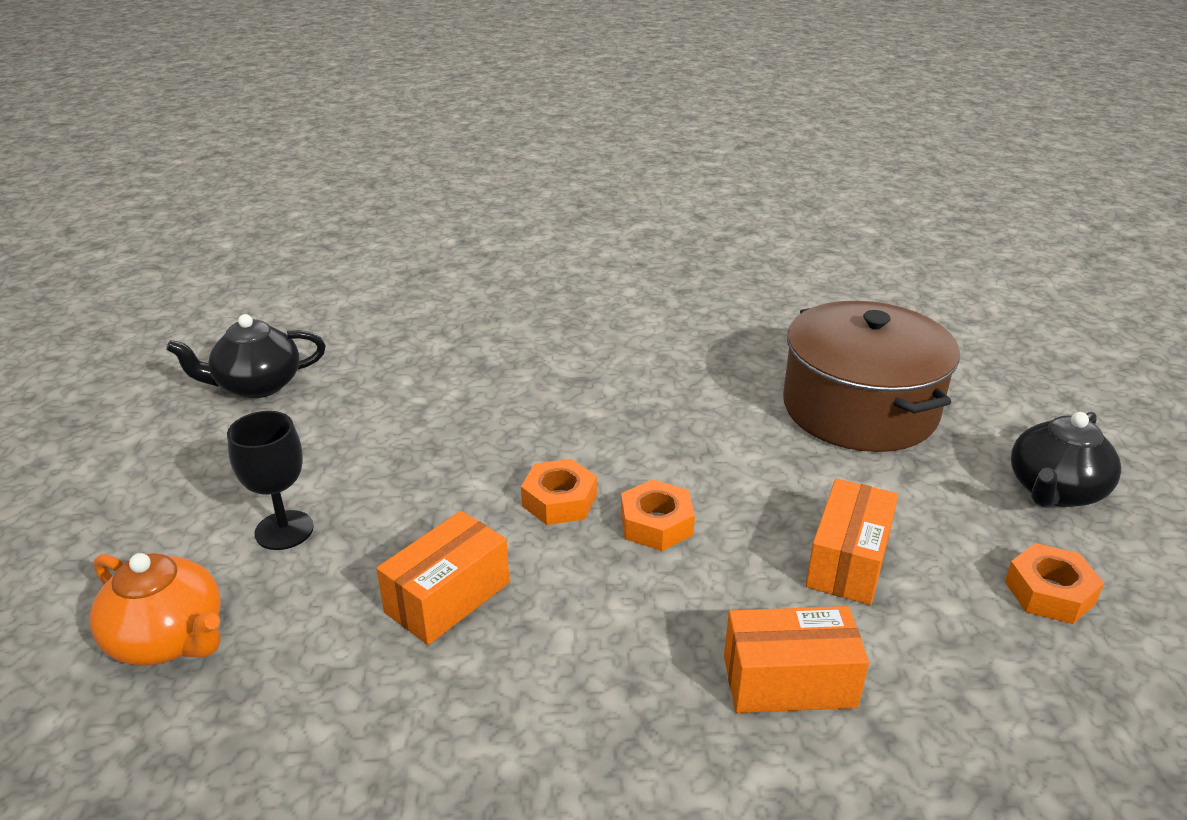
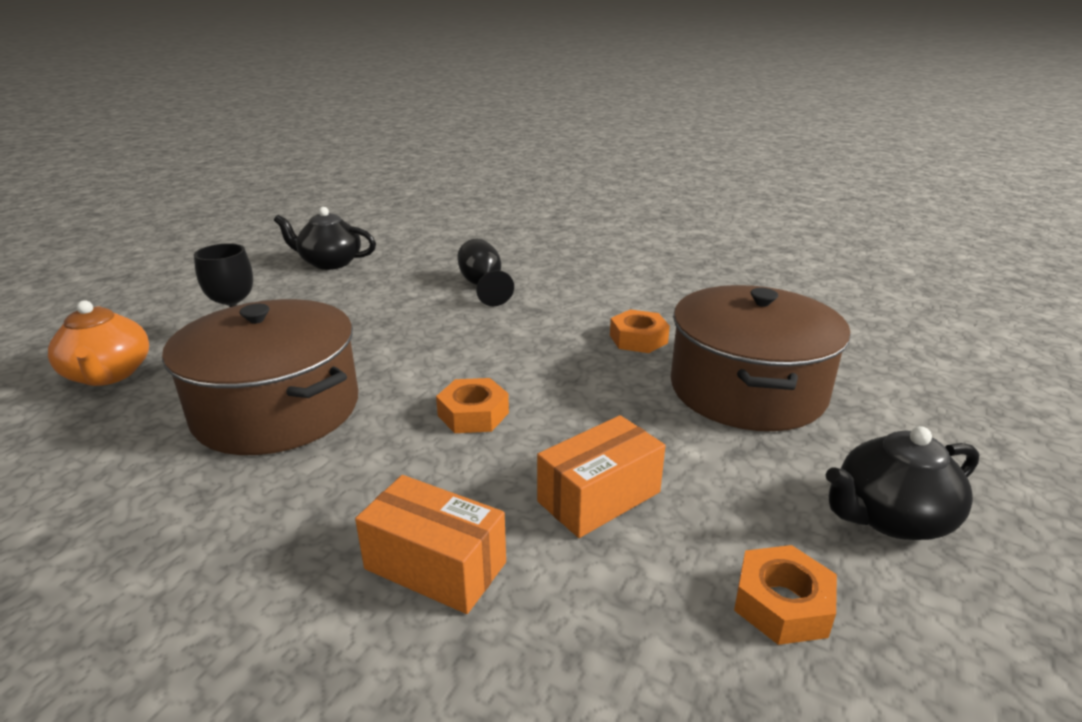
camera: 30 degrees right, 5 degrees down
(448, 597) = (277, 409): orange box -> brown pot
(490, 364) = (483, 286): none -> black goblet
(559, 500) = (423, 377): orange nut -> orange nut (638, 339)

